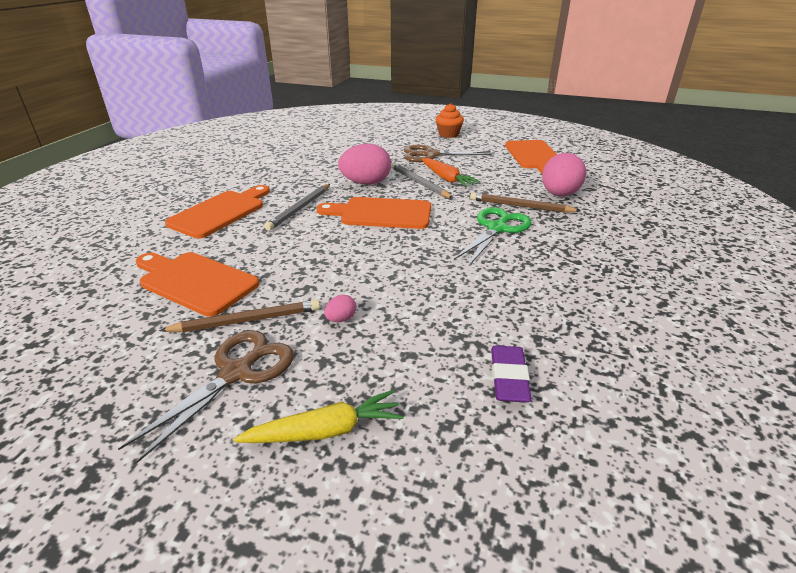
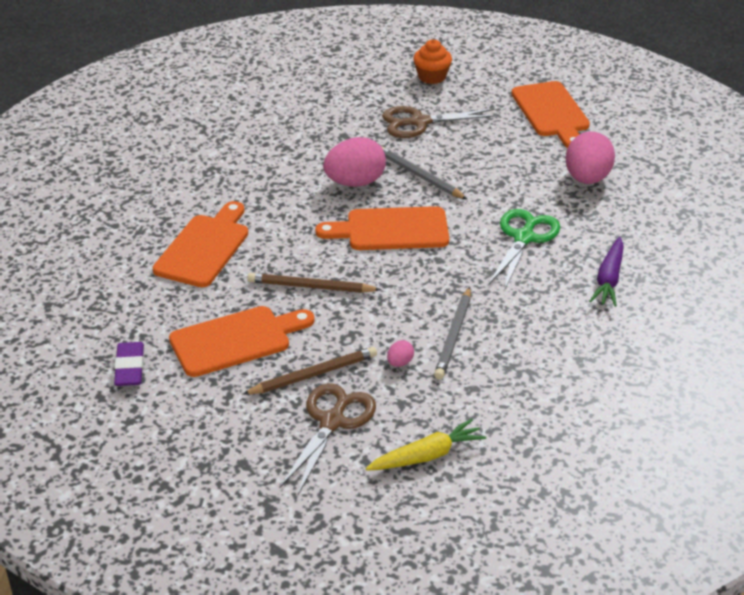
camera: 10 degrees left, 5 degrees up
(195, 281) = (236, 340): orange cutting board -> orange cutting board turned 135 degrees clockwise
(300, 208) = (294, 232): grey pencil -> grey pencil (453, 336)
(446, 178) = (450, 164): orange carrot -> none
(508, 377) = (559, 397): purple eraser -> purple eraser (129, 368)
(521, 206) = (545, 202): brown pencil -> brown pencil (311, 287)
(575, 266) = (609, 279): none -> purple carrot

